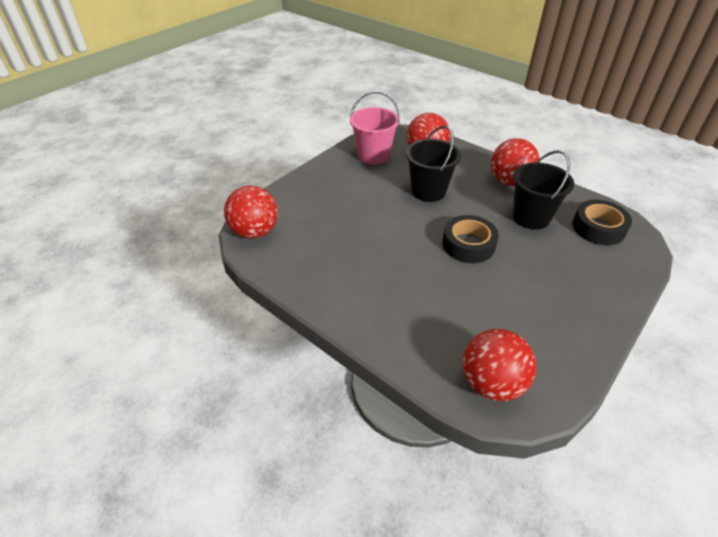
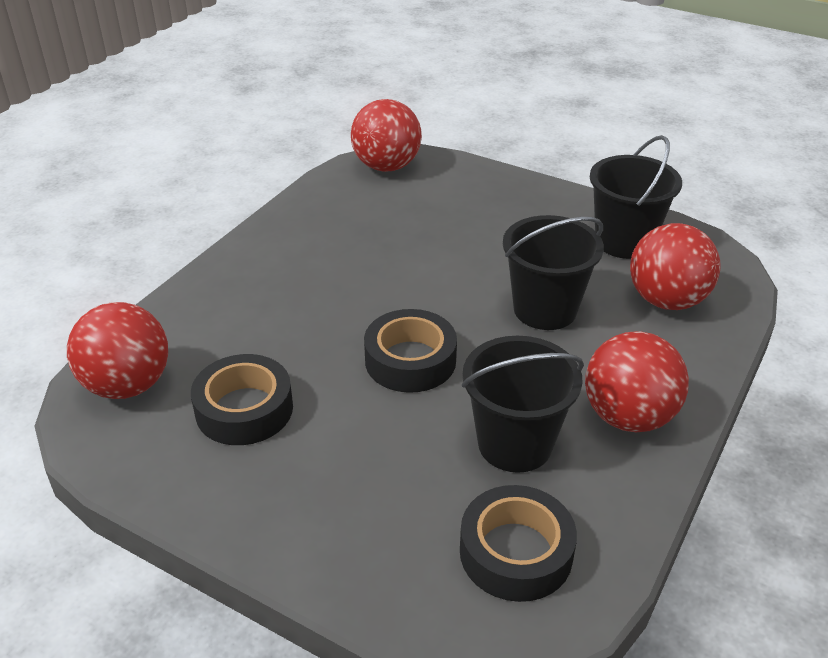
camera: 80 degrees right, 5 degrees down
(373, 156) = (624, 241): pink bucket -> black bucket
(512, 319) = (244, 409): none -> black tape

